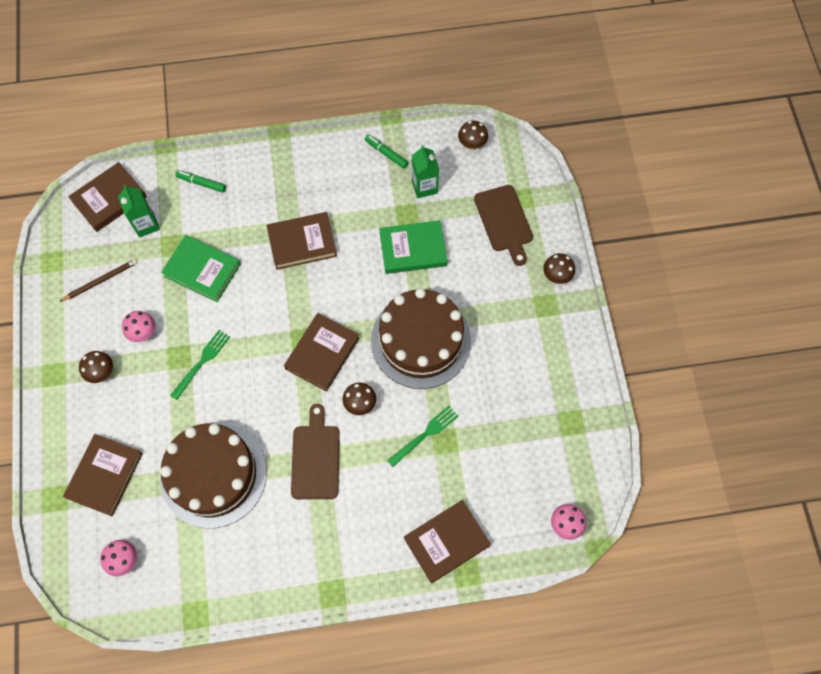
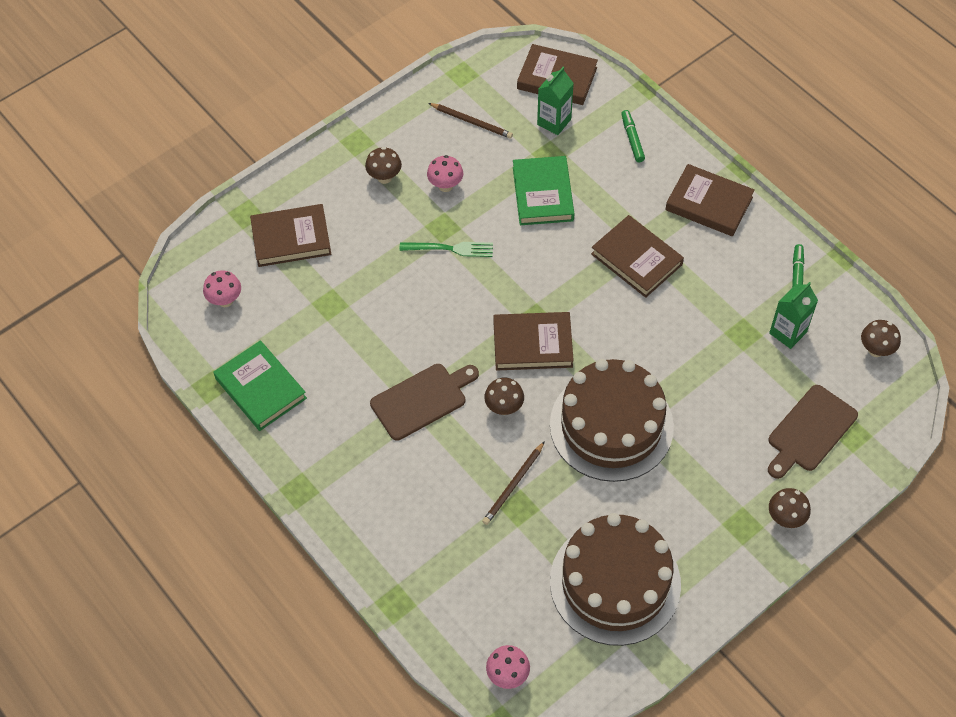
camera: 60 degrees right, 10 degrees down
(214, 474) = (348, 323): brown cake -> brown cake (615, 582)
(413, 249) = (707, 361): green book -> green book (260, 388)
(425, 434) = (513, 485): green fork -> brown pencil
(446, 542) = (414, 567): brown book -> brown book (709, 203)

